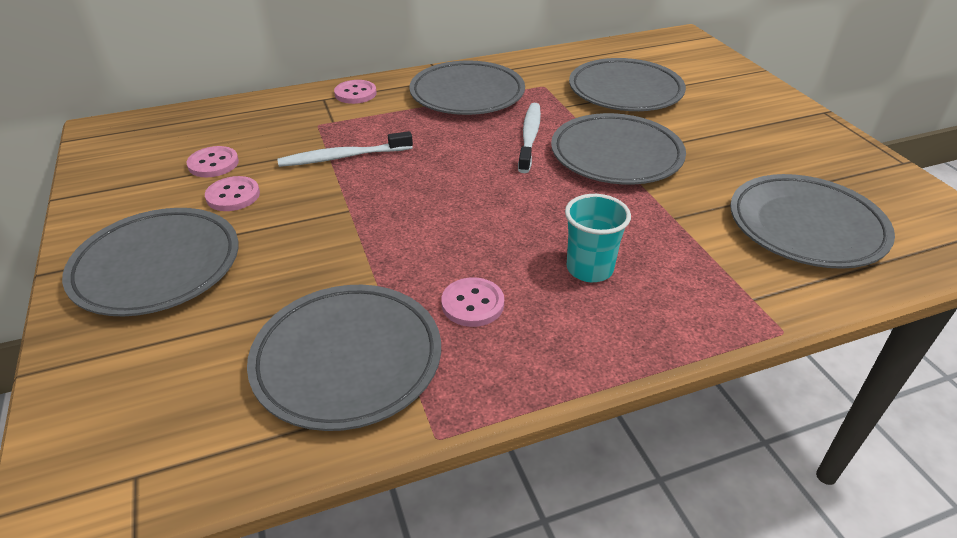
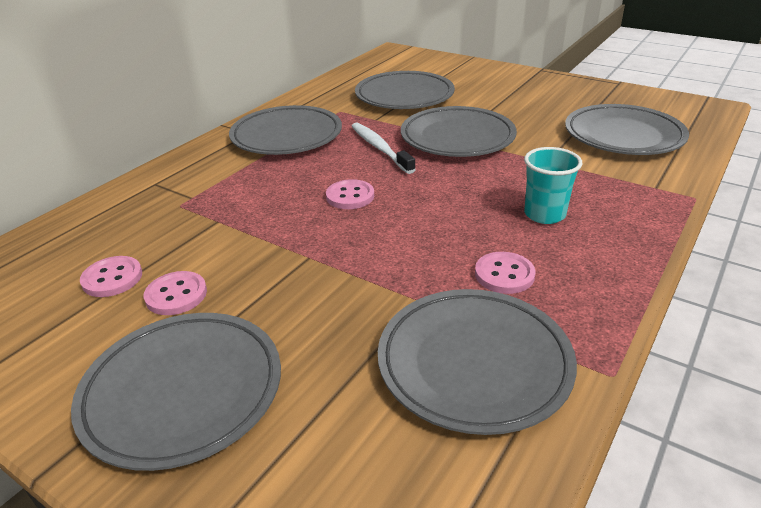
camera: 35 degrees left, 5 degrees down
(343, 157) = (243, 220): white toothbrush -> none
(355, 93) = (182, 169): pink button -> pink button (350, 196)

